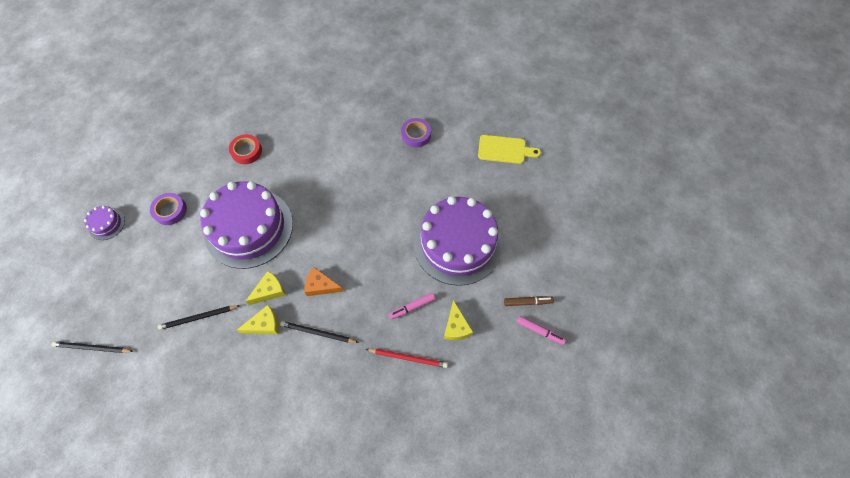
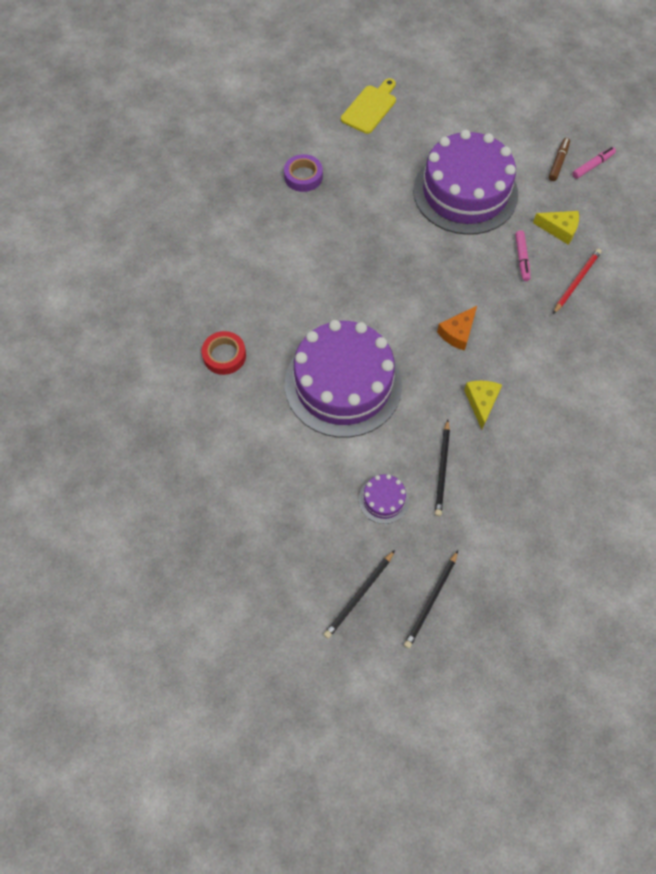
camera: 65 degrees left, 0 degrees up
(107, 224) = (249, 551): purple cake -> purple cake (383, 499)
(170, 211) = (270, 467): purple tape -> none
(269, 291) = (440, 385): yellow cheese -> none
(318, 333) = (514, 353): black pencil -> black pencil (359, 595)

